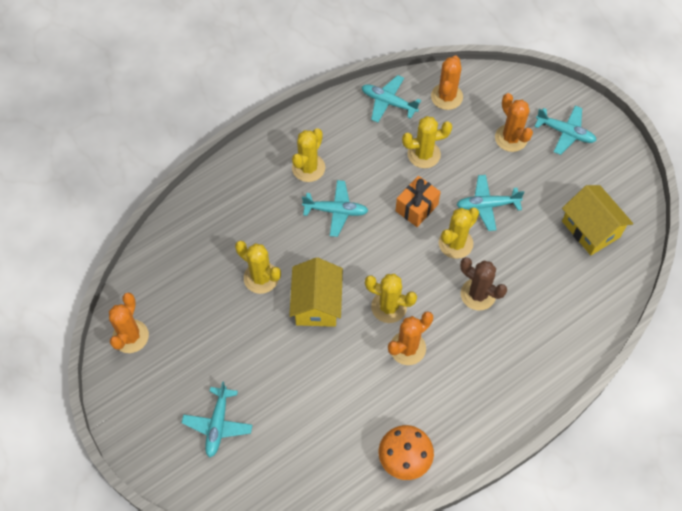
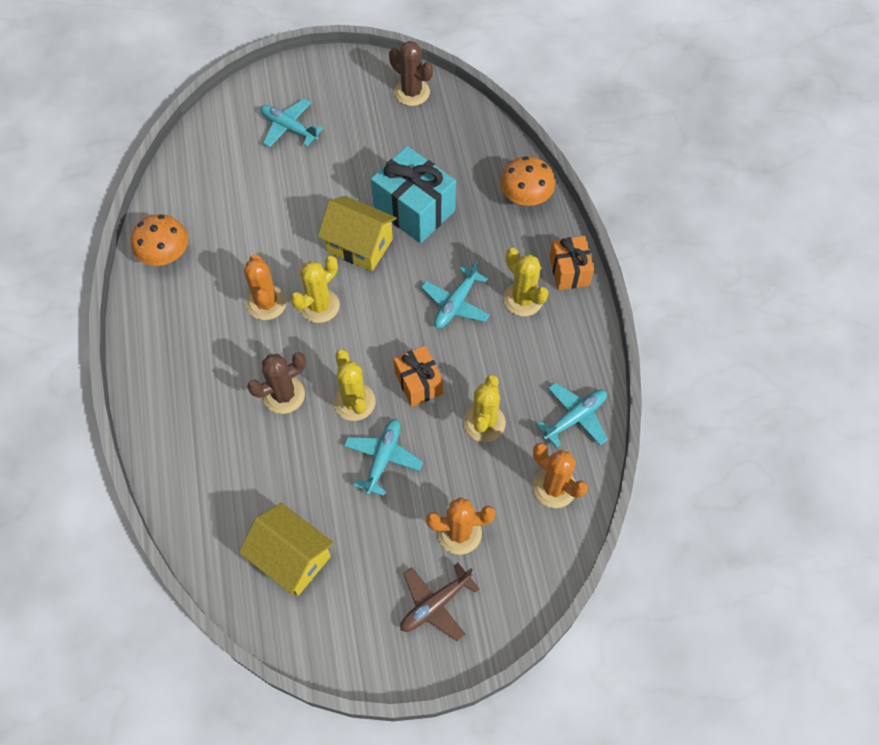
camera: 115 degrees right, 0 degrees up
(130, 336) = (412, 92): orange cactus -> brown cactus
(209, 201) = (525, 196): none -> orange mushroom
(261, 278) = (414, 209): yellow cactus -> turquoise gift
(267, 147) = (569, 271): none -> orange gift
(565, 133) = (435, 605): turquoise plane -> brown plane
(590, 229) = (291, 558): yellow house -> yellow house turned 45 degrees clockwise

